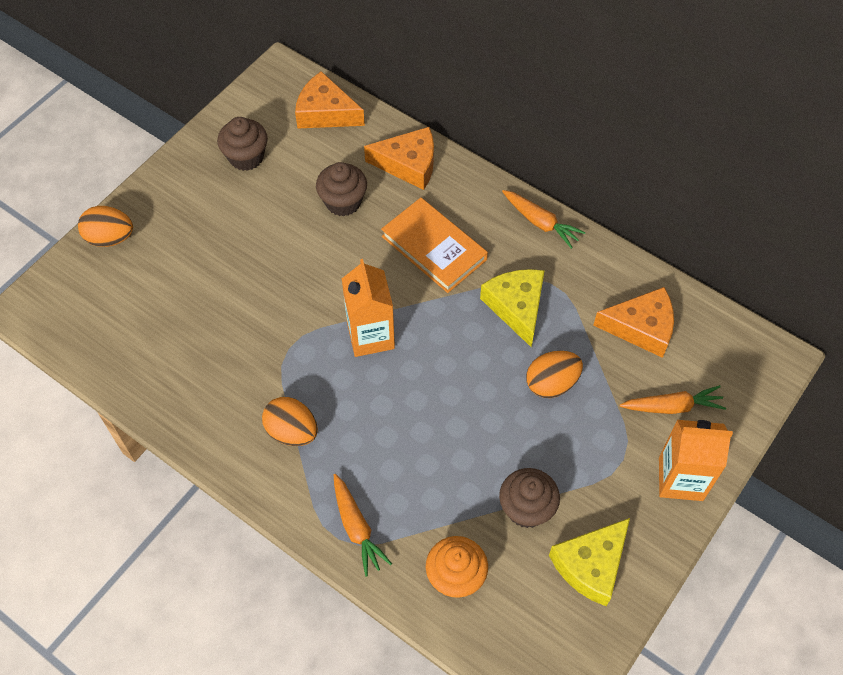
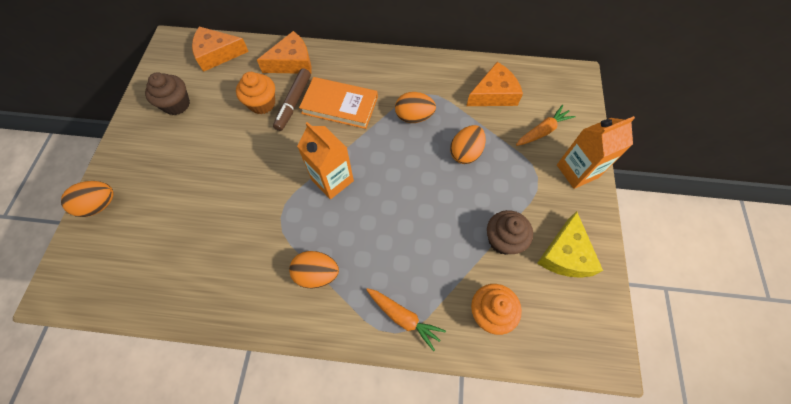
camera: 30 degrees left, 5 degrees up
(343, 202) = (262, 104): brown cupcake -> orange cupcake
(380, 218) = (294, 103): none -> brown marker
(516, 307) = (414, 117): yellow cheese -> orange egg
(540, 222) = (396, 61): orange carrot -> none

